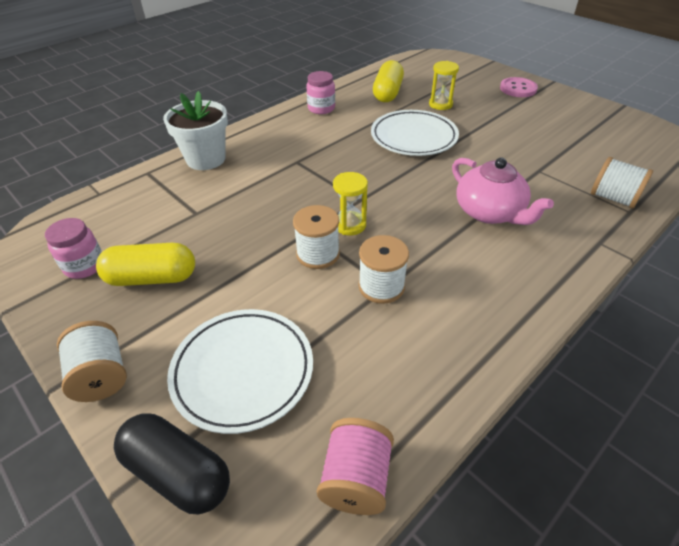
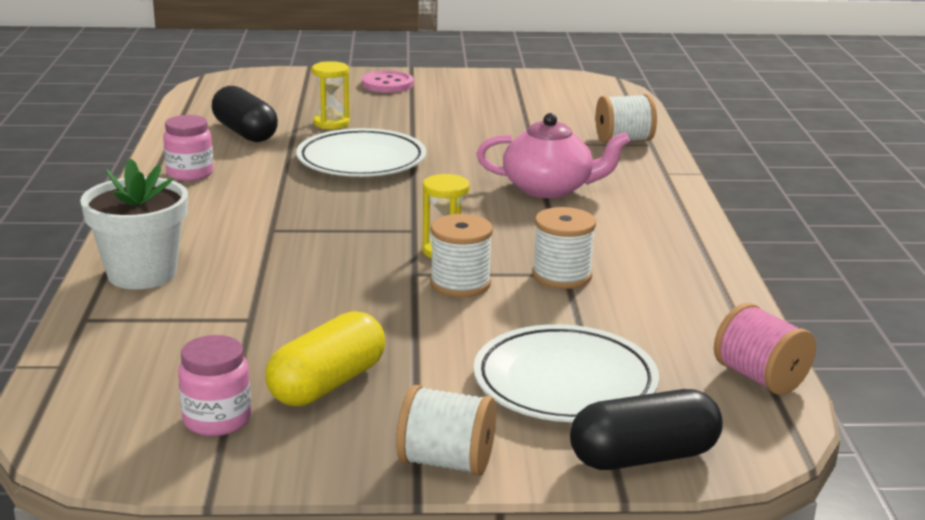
camera: 50 degrees left, 20 degrees down
(387, 93) = (245, 132): yellow capsule -> black capsule

